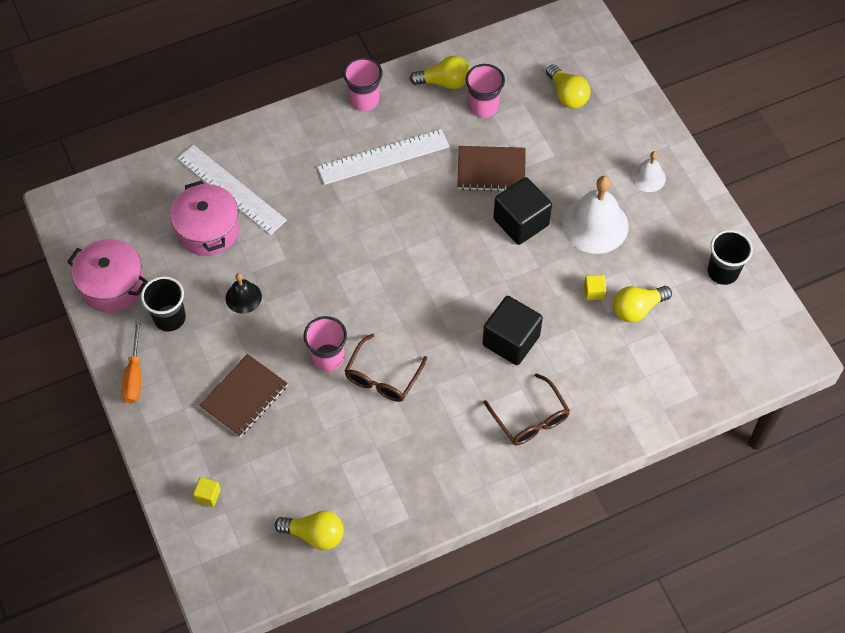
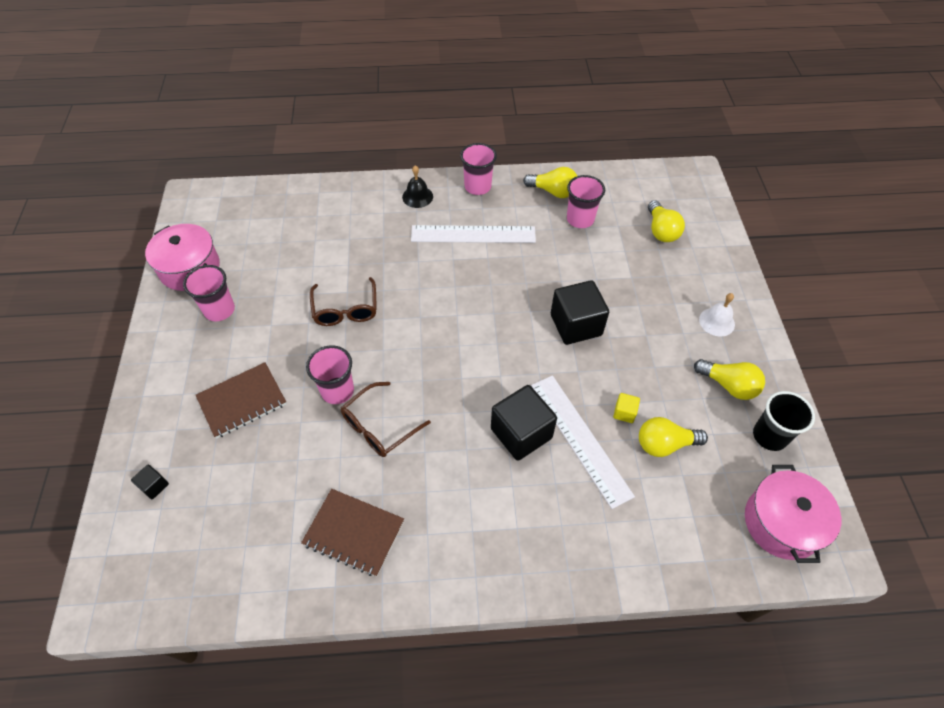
camera: 20 degrees right, 5 degrees down
(134, 375) = (160, 349): orange screwdriver -> none
(169, 318) = (219, 310): black cup -> pink cup
(208, 230) = (294, 248): pink pot -> pink pot (781, 523)
(208, 495) = (154, 486): yellow cube -> black cube
(231, 189) = (330, 223): white ruler -> white ruler (579, 439)
(243, 297) = (292, 312): black bell -> black bell (417, 196)
(315, 534) = (230, 567): yellow light bulb -> yellow light bulb (728, 385)
(491, 170) = (566, 272): brown notebook -> brown notebook (354, 533)
(530, 418) = (508, 522): brown glasses -> brown glasses (345, 310)
(595, 225) = (648, 349): white bell -> none

